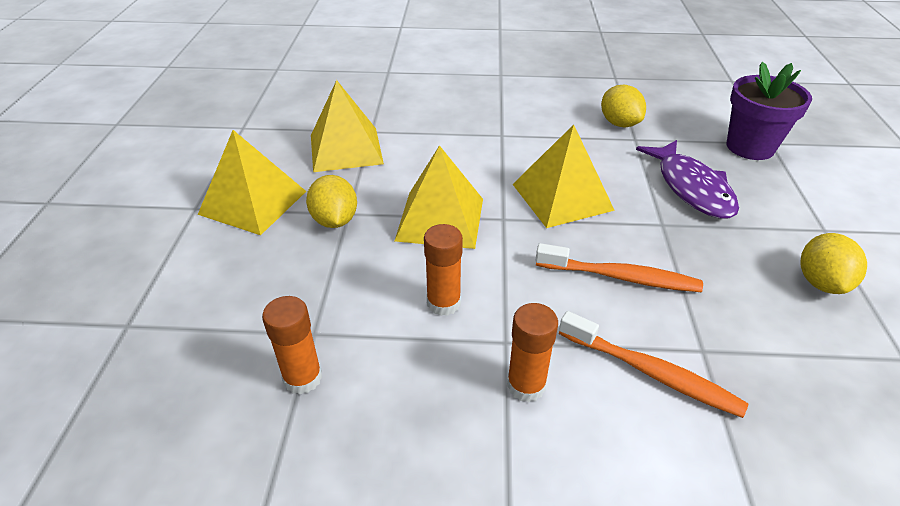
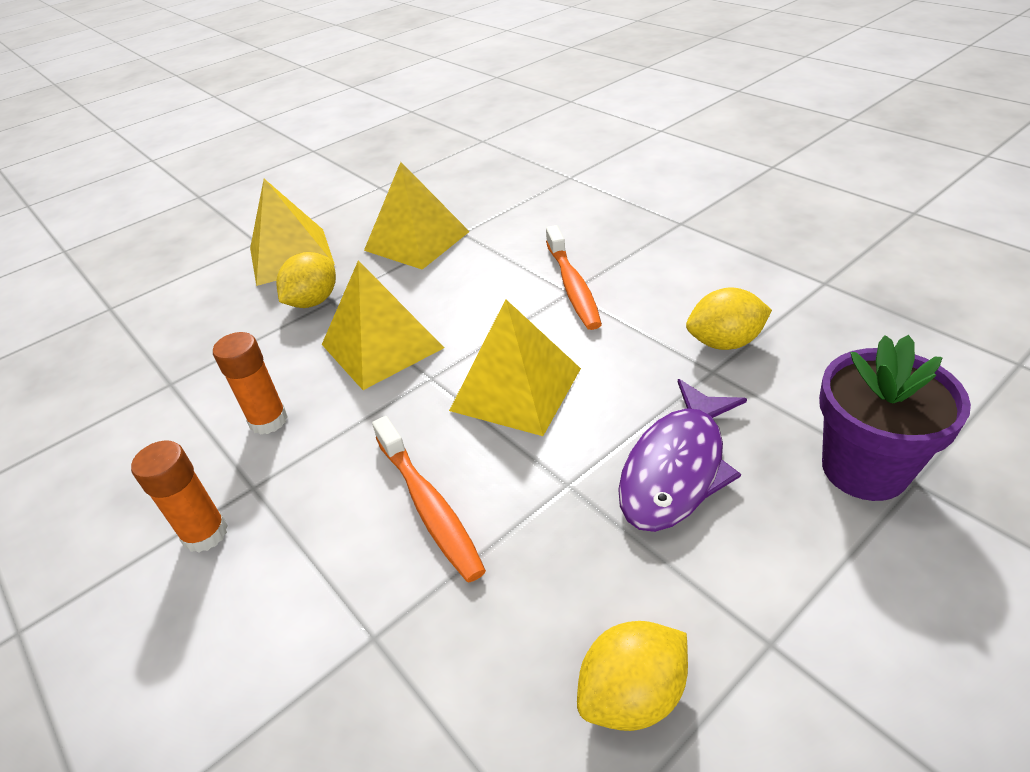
camera: 50 degrees right, 0 degrees up
(303, 378) = (117, 411): orange glue stick -> none
(619, 123) = (724, 342): yellow lemon -> yellow lemon turned 60 degrees clockwise
(652, 372) = (297, 613): orange toothbrush -> orange toothbrush (572, 286)

